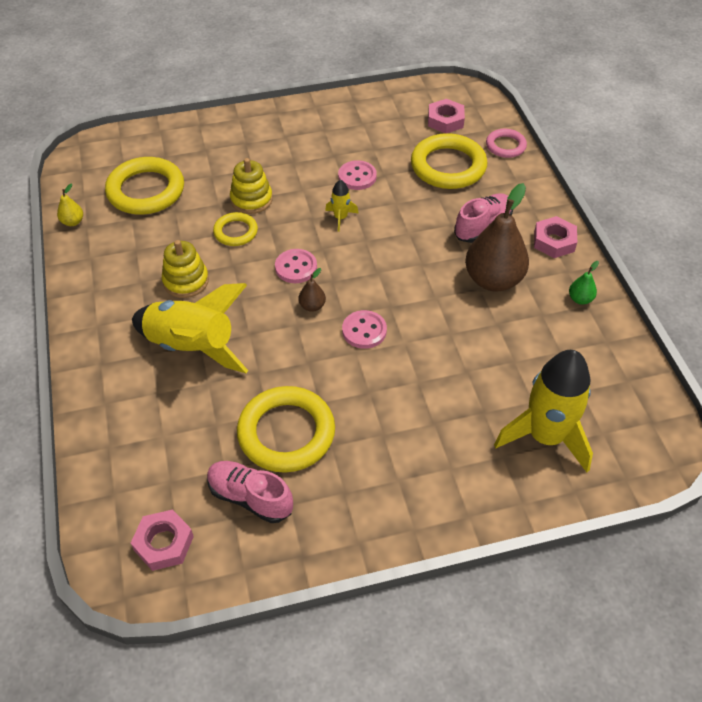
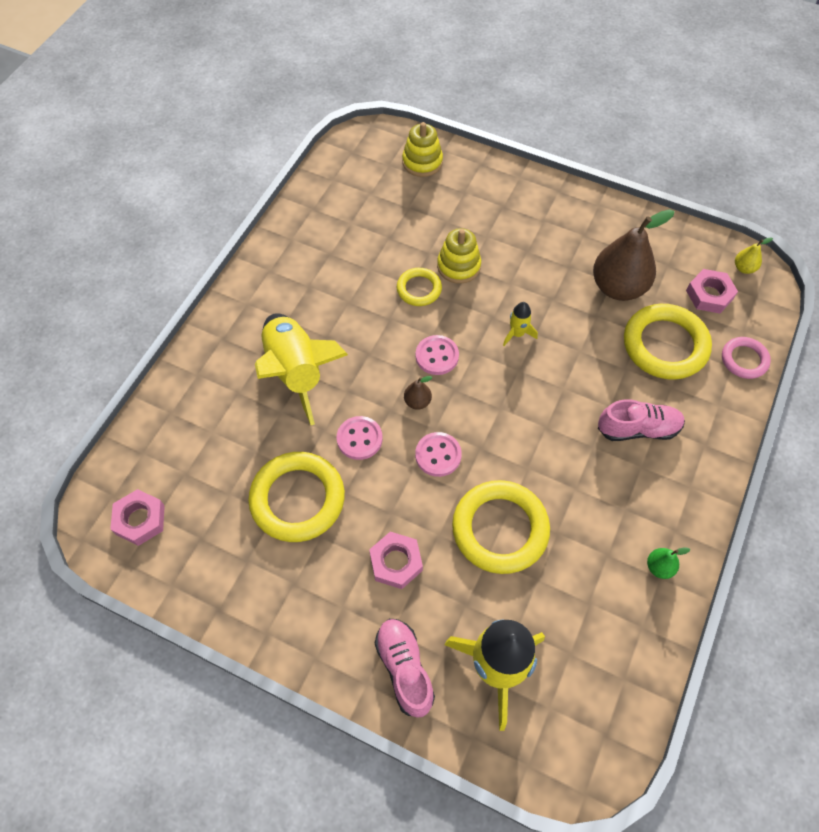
camera: 40 degrees right, 10 degrees up
(73, 222) = (306, 198): yellow pear -> yellow pear (744, 268)
(146, 190) = (383, 203): yellow ring -> yellow ring (500, 529)
(186, 281) = (341, 309): yellow stacking toy -> yellow stacking toy (422, 162)
(250, 497) = (225, 532): pink shoe -> pink shoe (404, 669)
(357, 177) = (569, 302): pink button -> pink button (359, 439)
(493, 280) = (595, 489): brown pear -> brown pear (618, 287)
(554, 241) = (692, 491): pink nut -> pink nut (396, 562)

